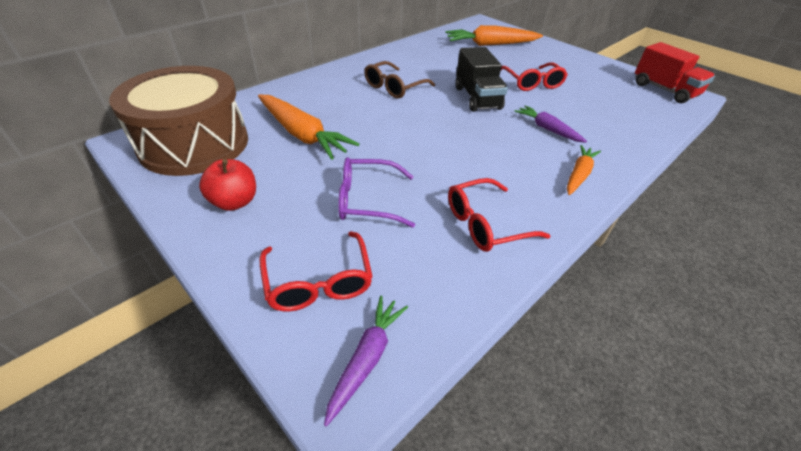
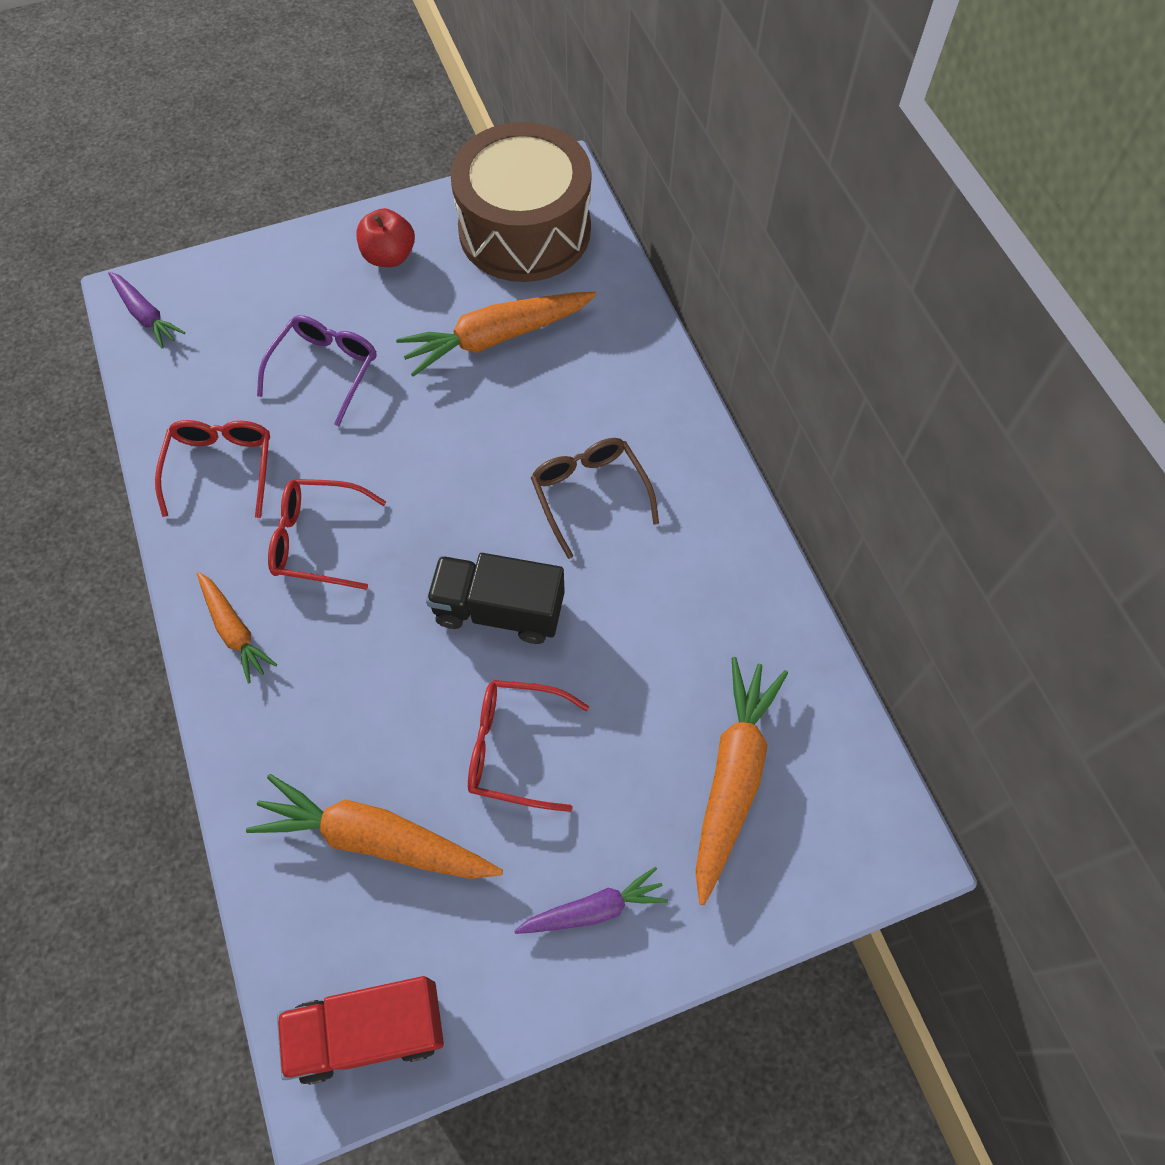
camera: 115 degrees right, 20 degrees up
(318, 281) = (240, 302): red glasses -> red glasses (318, 540)
(547, 129) = (355, 665): purple carrot -> purple carrot (593, 909)
(607, 104) = (375, 838): none -> orange carrot

